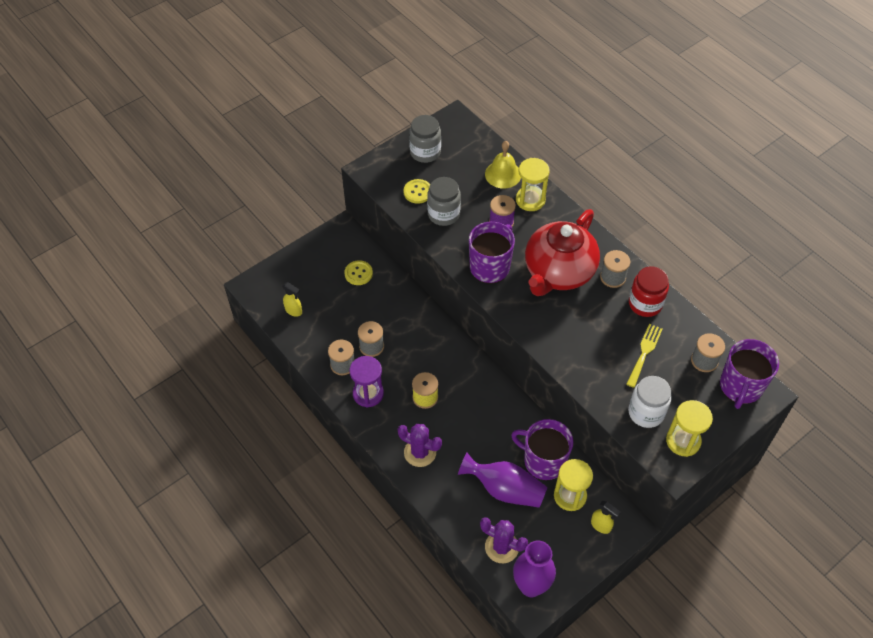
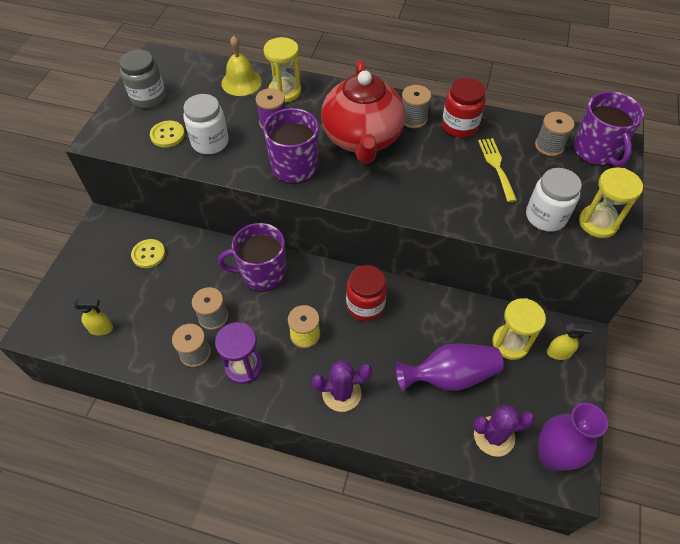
camera: 35 degrees left, 0 degrees up
(443, 214) = (210, 142): grey jar -> white jar
(484, 403) = (365, 305): none -> red jar
(543, 461) = (461, 326): purple mug -> purple mug (262, 273)

